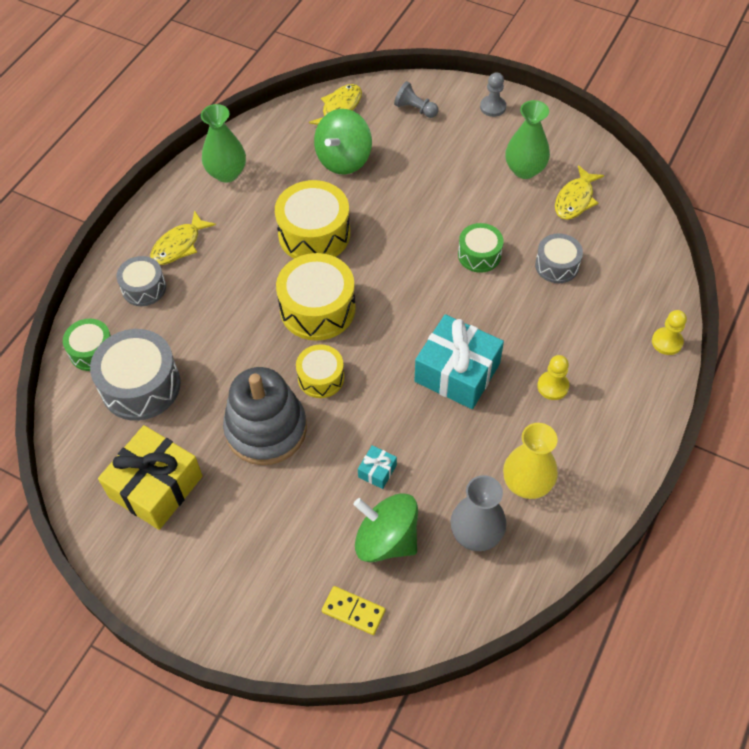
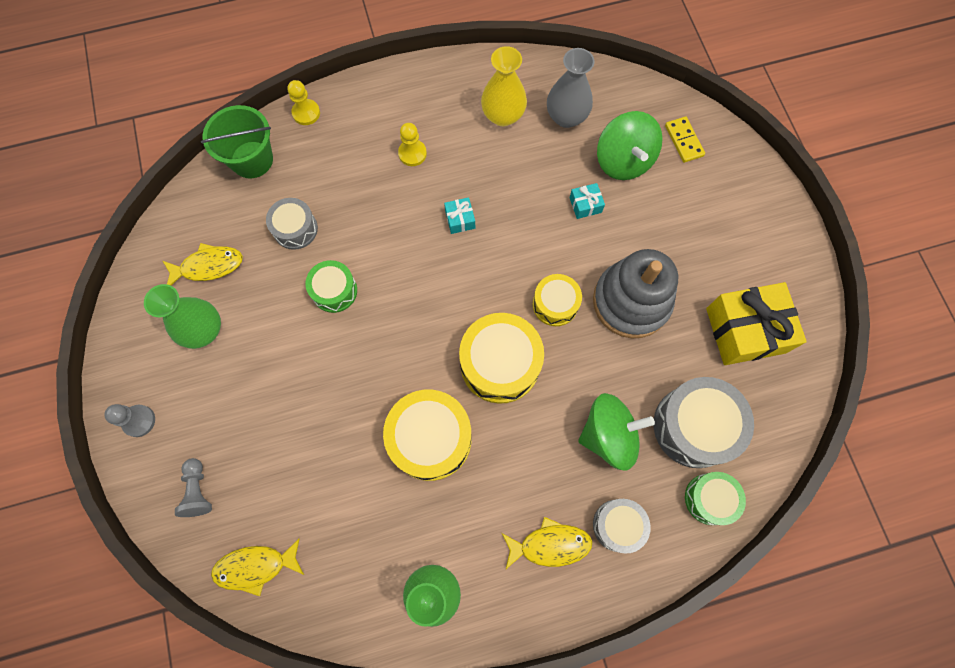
camera: 135 degrees left, 15 degrees up
(343, 159) = (321, 497): green spinning top -> green spinning top (608, 435)
(457, 372) = (460, 219): turquoise gift -> turquoise gift, size x0.43
(650, 278) = (252, 159): none -> green bucket

